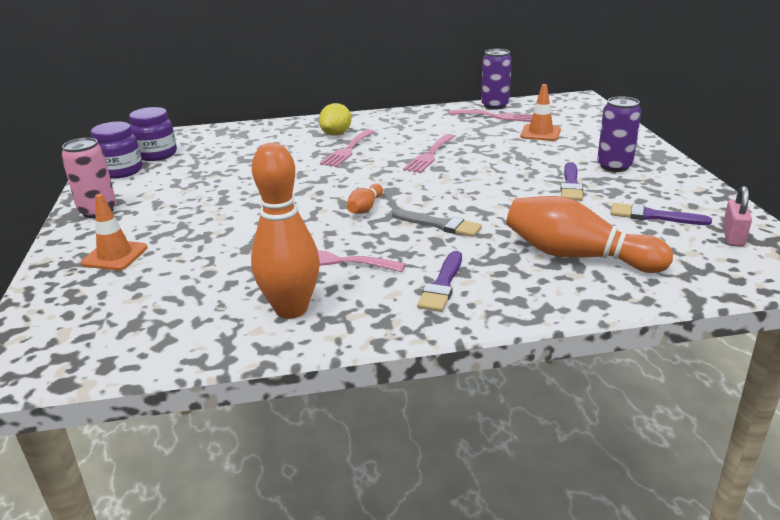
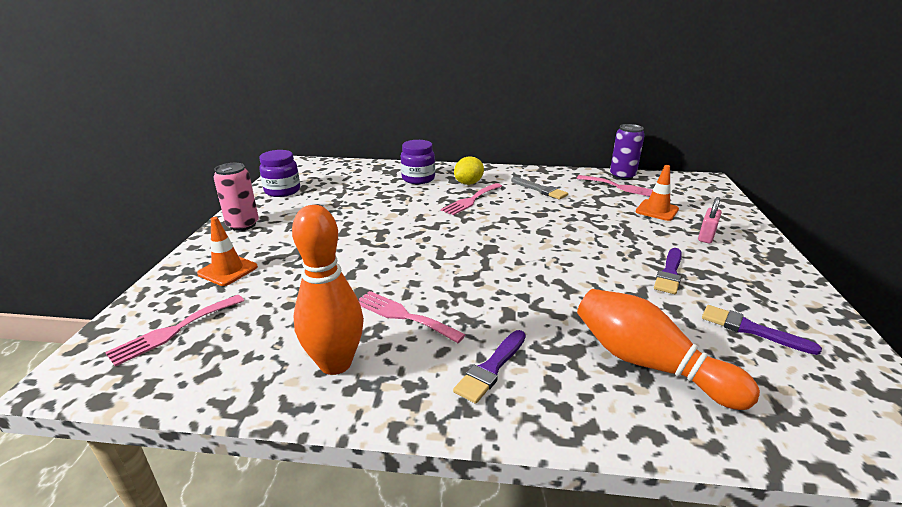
camera: 15 degrees right, 0 degrees up
(156, 154) = (317, 180): purple jar -> purple jar (418, 179)
(365, 208) = (458, 262): orange bowling pin -> none
(429, 155) = (541, 217): pink fork -> pink fork (173, 331)
(439, 225) = (519, 295): grey brush -> grey brush (540, 190)
(614, 166) = (723, 260): purple can -> none
(733, 237) = (844, 378): pink padlock -> pink padlock (706, 236)

